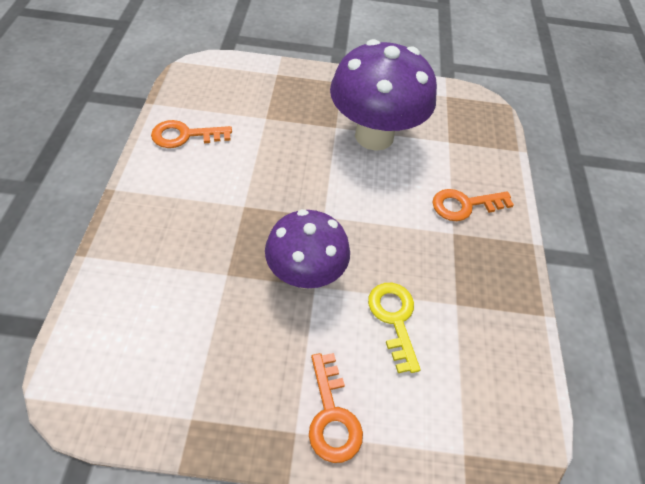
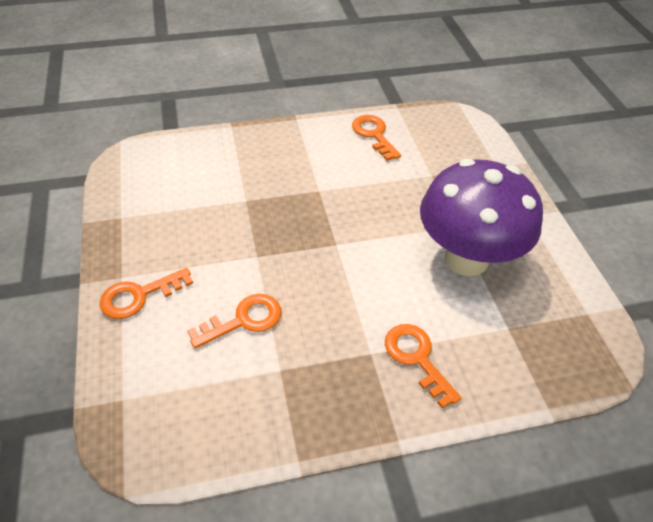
camera: 75 degrees right, 5 degrees down
(305, 275) = (265, 247): purple mushroom -> none
(394, 318) = (244, 320): yellow key -> orange key

